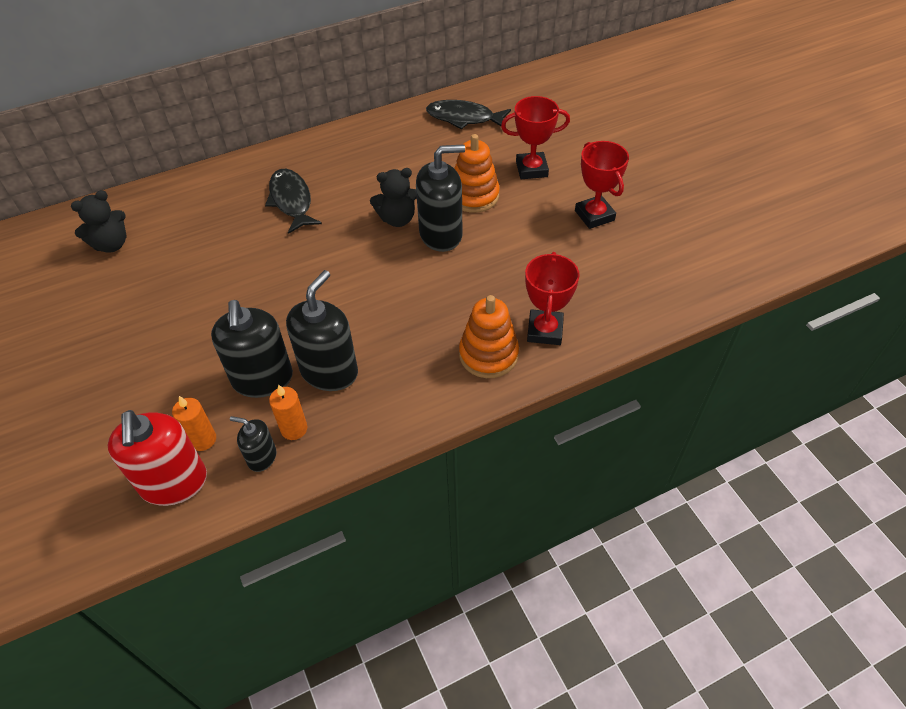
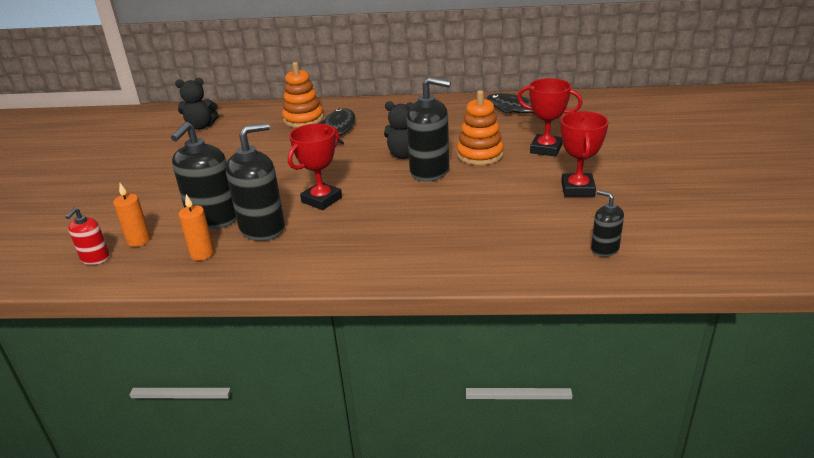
camera: 30 degrees right, 20 degrees down
(174, 483) = (95, 258): red soap dispenser -> red soap dispenser, size x0.53
(262, 457) = (163, 263): black soap dispenser -> black soap dispenser (604, 249)
(488, 354) = (394, 254): orange stacking toy -> orange stacking toy (303, 119)
(545, 330) = (459, 252): red trophy -> red trophy (321, 200)

